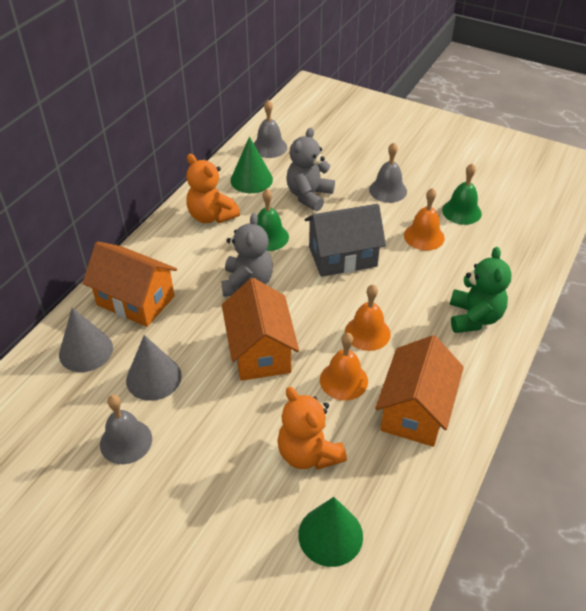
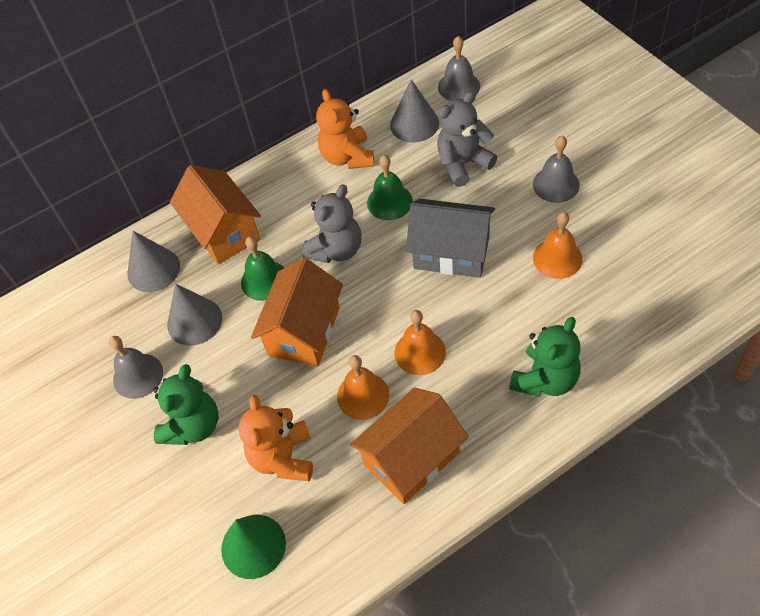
camera: 35 degrees right, 10 degrees up
(208, 461) = (193, 426): none -> green teddy bear
(251, 180) = (414, 124): green cone -> grey cone
(461, 211) = (624, 240): green bell -> green bell (264, 280)

